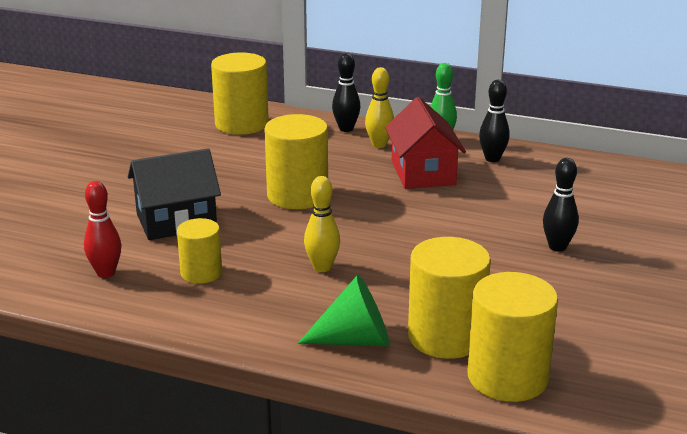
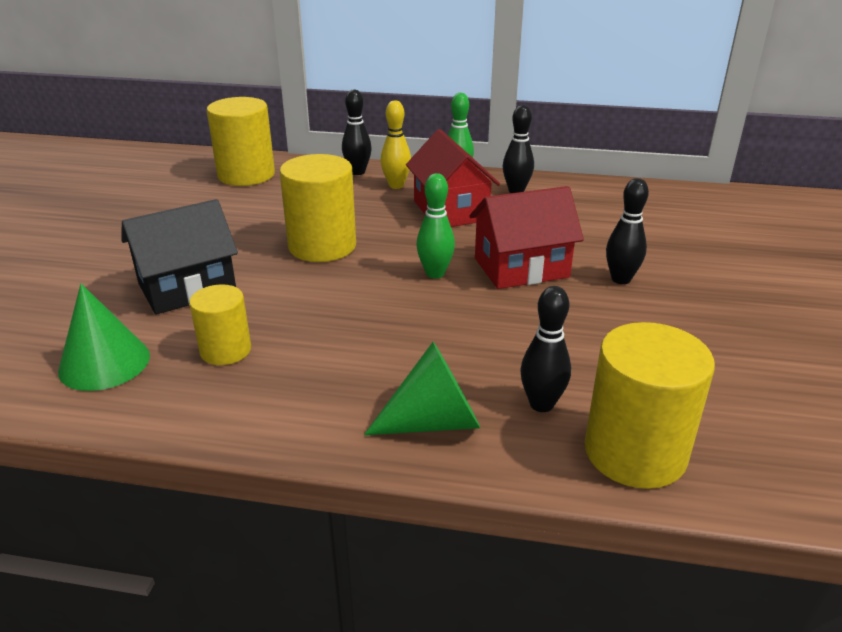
camera: 10 degrees left, 5 degrees up
(106, 273) = (104, 363): red bowling pin -> green cone
(322, 267) = (370, 329): yellow bowling pin -> none
(391, 227) = (435, 273): none -> green bowling pin
(446, 337) = (541, 404): yellow cylinder -> black bowling pin
(470, 229) = (521, 268): none -> red house

